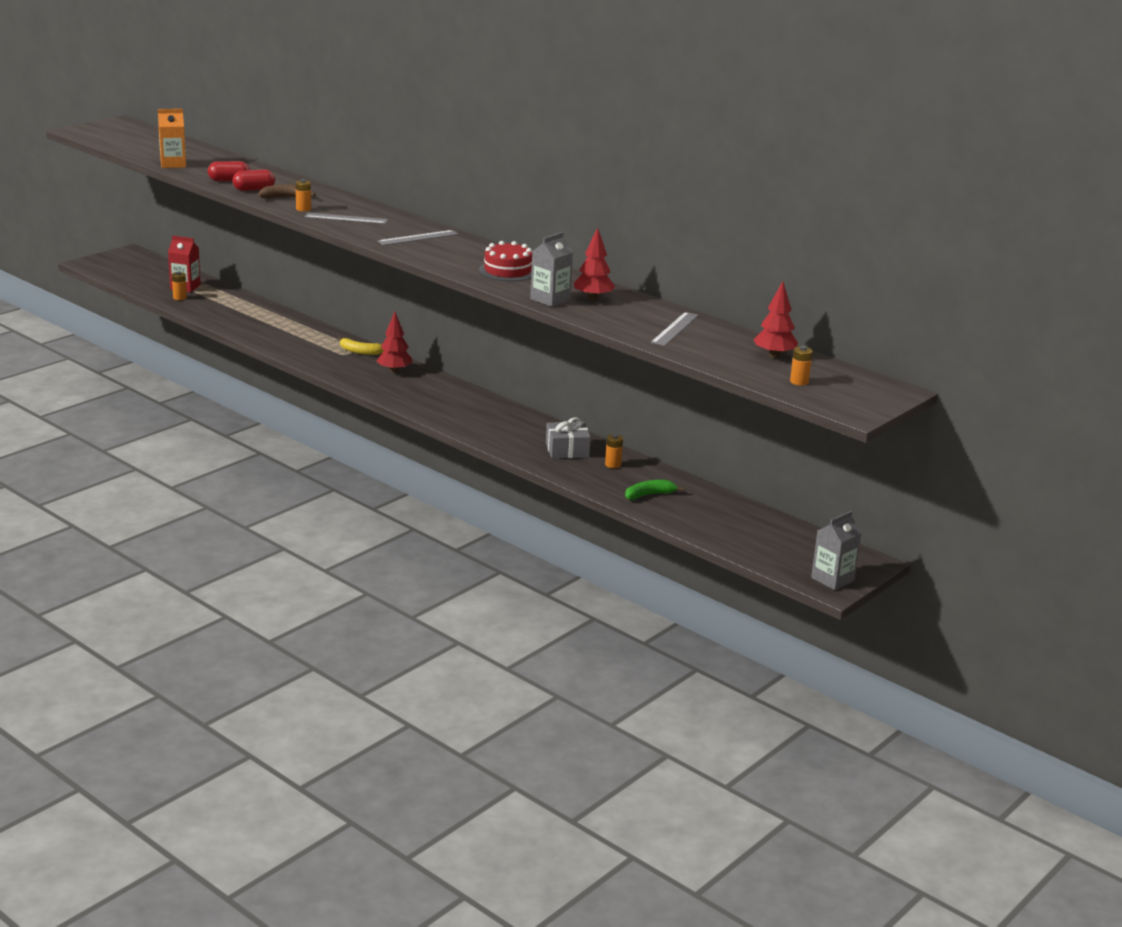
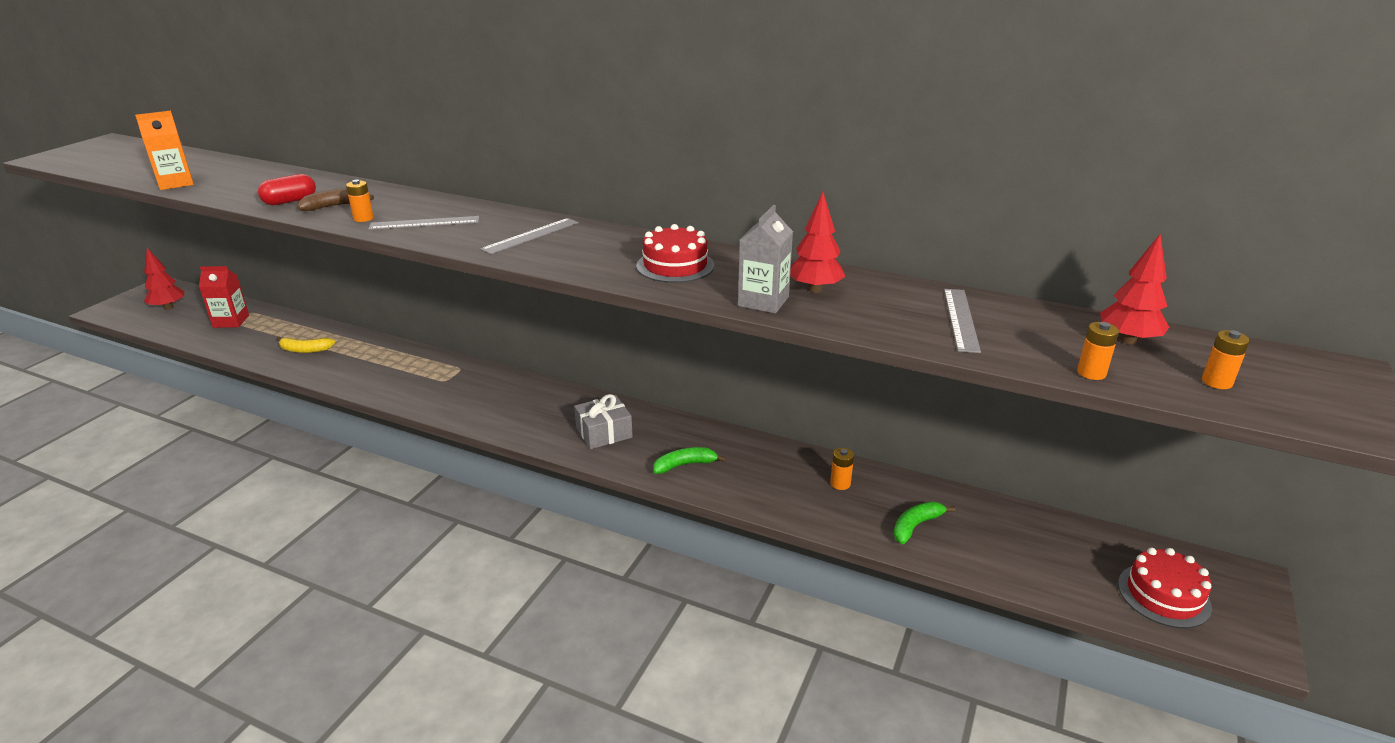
camera: 15 degrees left, 5 degrees up
(180, 298) = (226, 337): orange battery -> orange battery (1091, 373)
(229, 180) = (254, 194): red capsule -> none
(360, 351) = (463, 372): yellow banana -> yellow banana (305, 350)
(394, 371) = (514, 393): red tree -> red tree (168, 307)
(502, 434) = (685, 465): none -> green banana
(567, 450) = (774, 472): grey gift -> grey gift (604, 432)
(795, 557) = (1163, 595): none -> red cake
(832, 579) = (1240, 627): grey carton -> none

